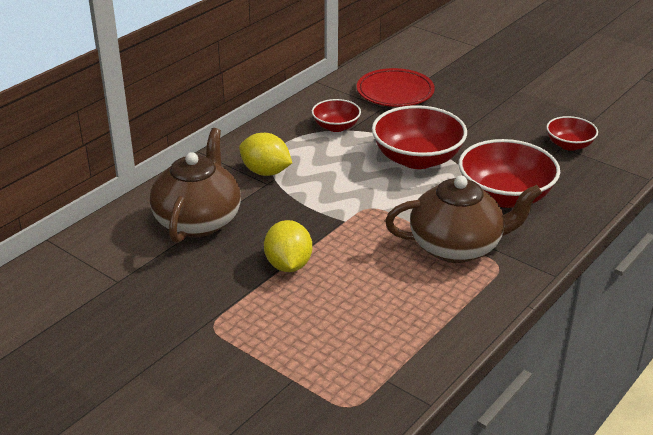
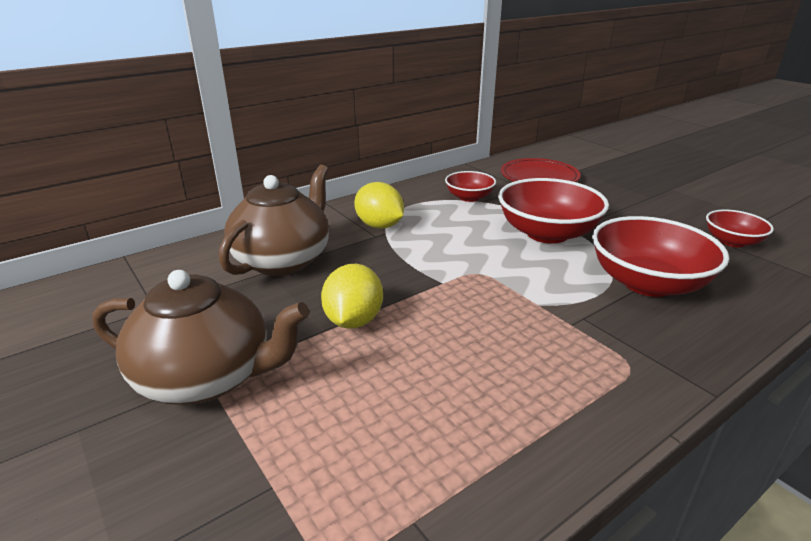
camera: 15 degrees right, 5 degrees down
(457, 247) = (575, 332): brown teapot -> brown teapot (207, 377)

